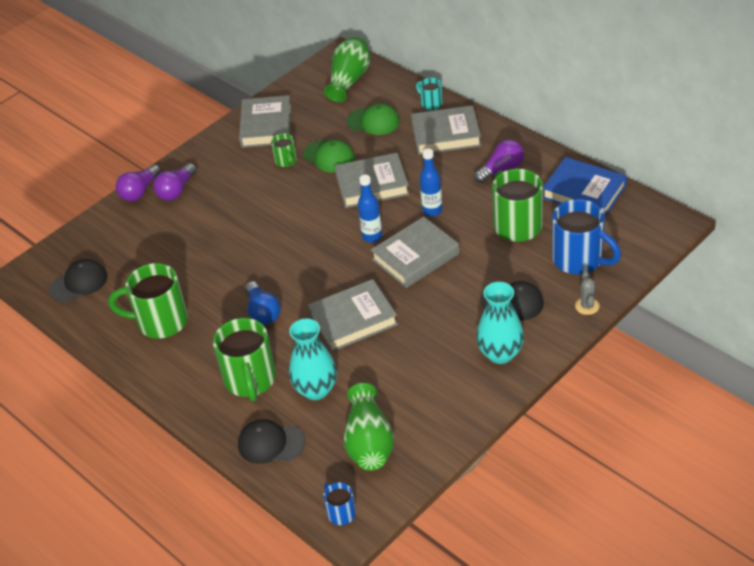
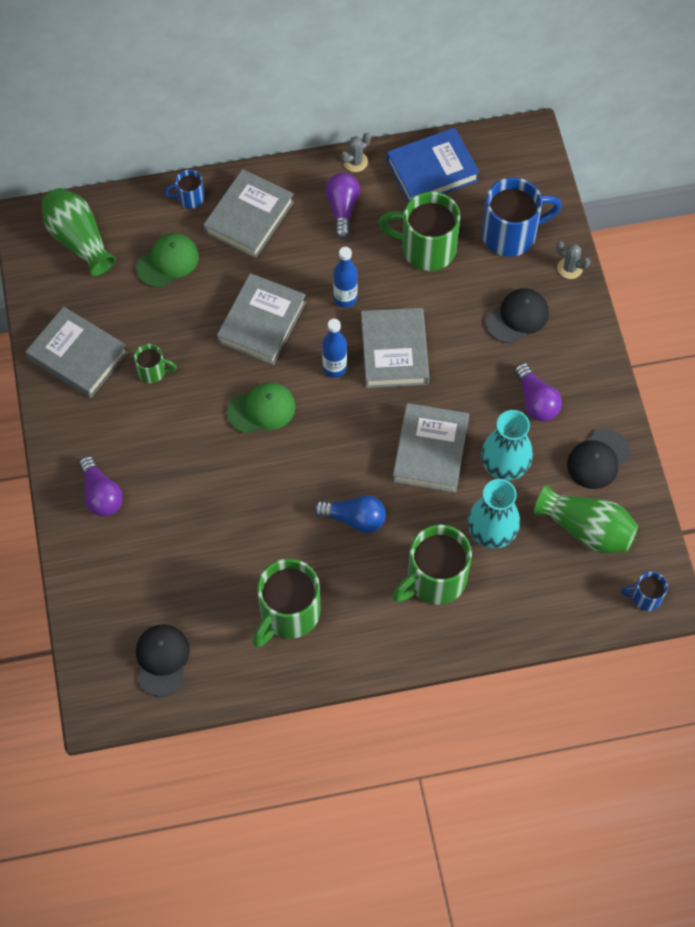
camera: 60 degrees left, 20 degrees up
(139, 191) = (68, 529): purple light bulb -> purple light bulb (536, 401)
(250, 380) = (434, 579): green mug -> green mug turned 120 degrees clockwise
(271, 444) = (525, 606): black cap -> black cap (598, 459)
(329, 156) = (183, 331): green cap -> green cap (261, 409)
(431, 103) = (189, 198): turquoise mug -> blue mug
(500, 354) = (569, 367): turquoise vase -> turquoise vase (504, 466)
(546, 154) = (355, 162): none -> grey cactus

